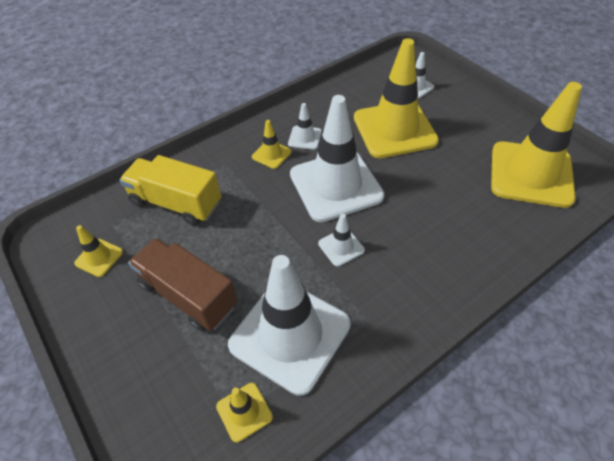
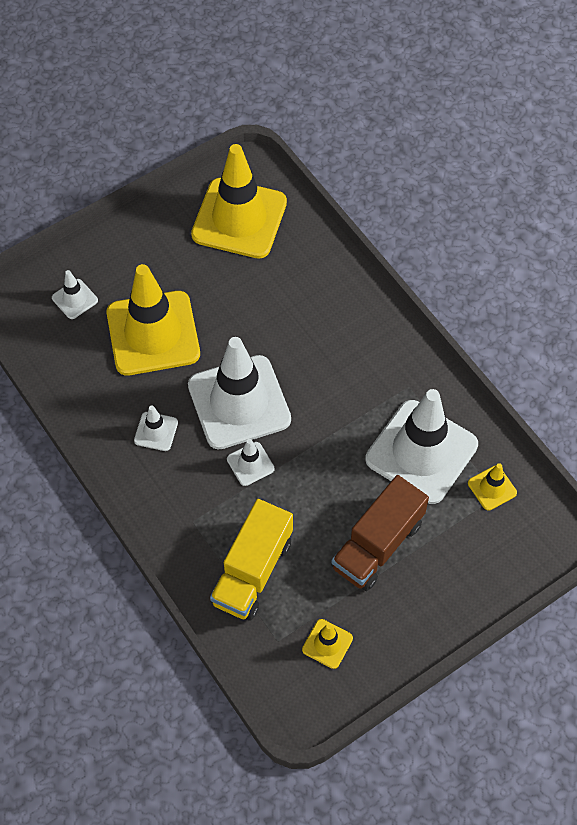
camera: 90 degrees left, 10 degrees up
(271, 154) = (181, 469): yellow traffic cone -> none
(341, 247) = (324, 403): white traffic cone -> white traffic cone (250, 464)

